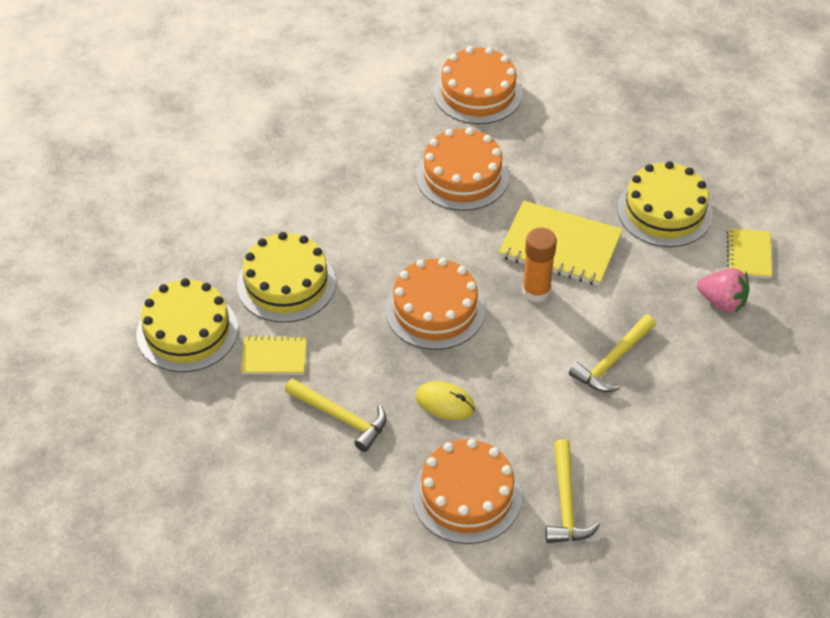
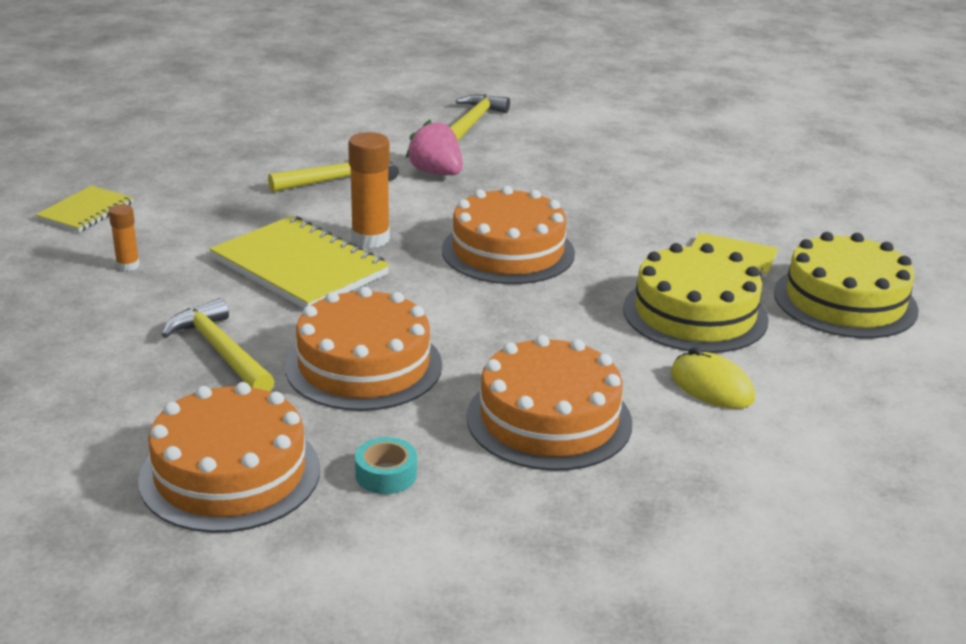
camera: 160 degrees left, 20 degrees down
(341, 417) = (667, 204): yellow hammer -> yellow hammer (221, 351)
(406, 113) = (386, 474): none -> turquoise tape
(445, 403) = (545, 190): yellow mouse -> yellow mouse (711, 386)
(466, 496) = (563, 142): orange cake -> orange cake (549, 419)
(664, 211) = (128, 266): yellow cake -> orange glue stick
(722, 302) = (170, 188): pink strawberry -> pink strawberry (436, 173)

